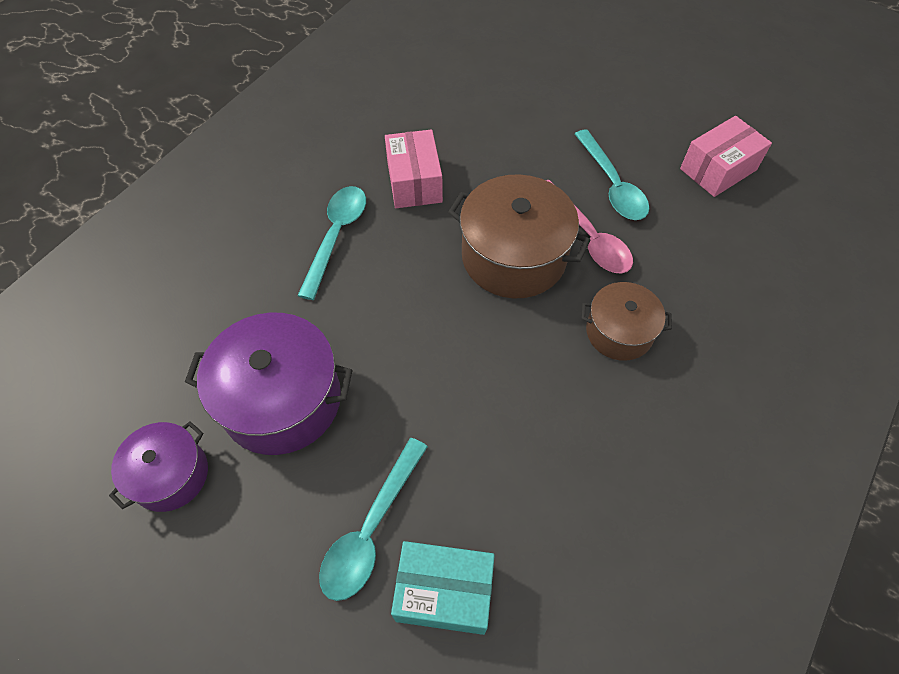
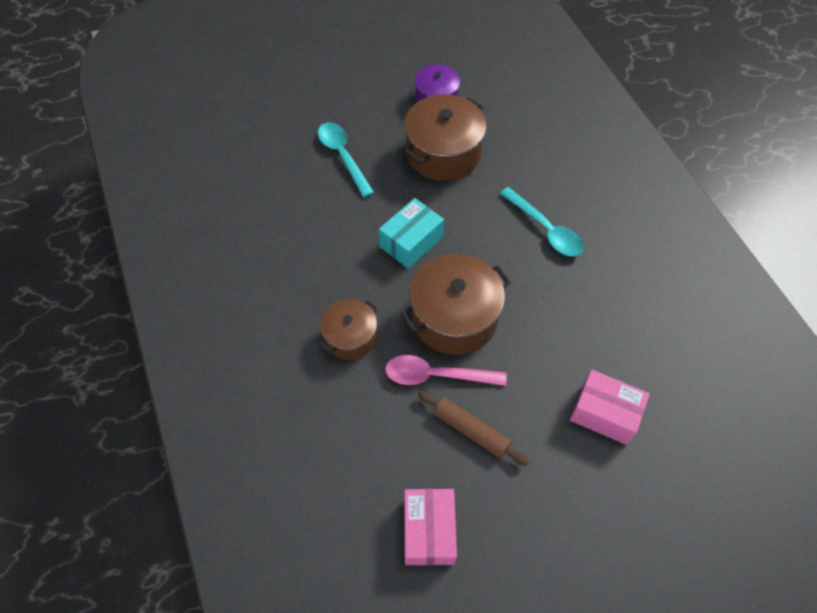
camera: 125 degrees right, 0 degrees up
(282, 400) = (443, 153): purple pot -> brown pot
(414, 182) = (566, 299): pink box -> pink box (604, 413)
(444, 592) = (290, 167): turquoise box -> turquoise box (411, 242)
(612, 185) = (471, 430): turquoise spoon -> brown rolling pin

